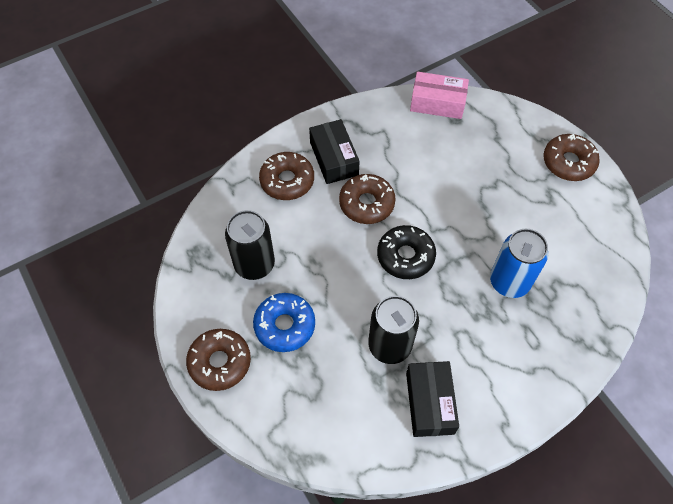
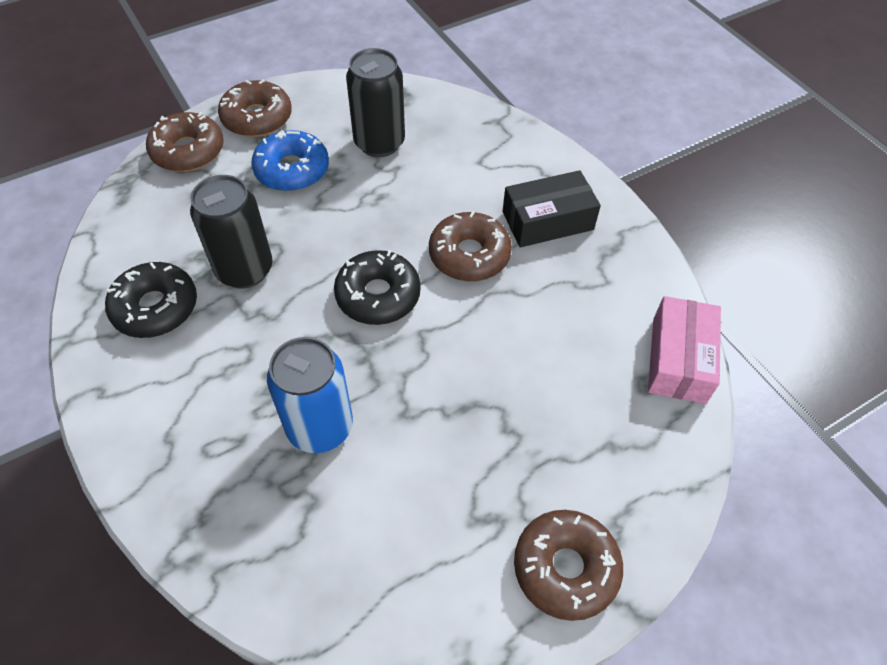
camera: 90 degrees right, 5 degrees down
(287, 181) = (506, 172): brown donut -> brown donut (188, 151)
(429, 403) = (155, 307): black box -> black donut

